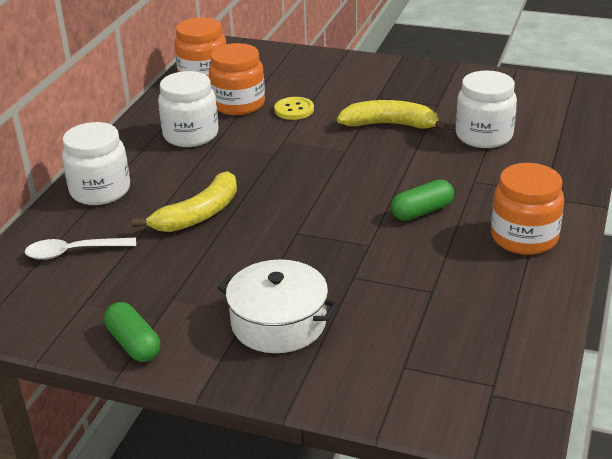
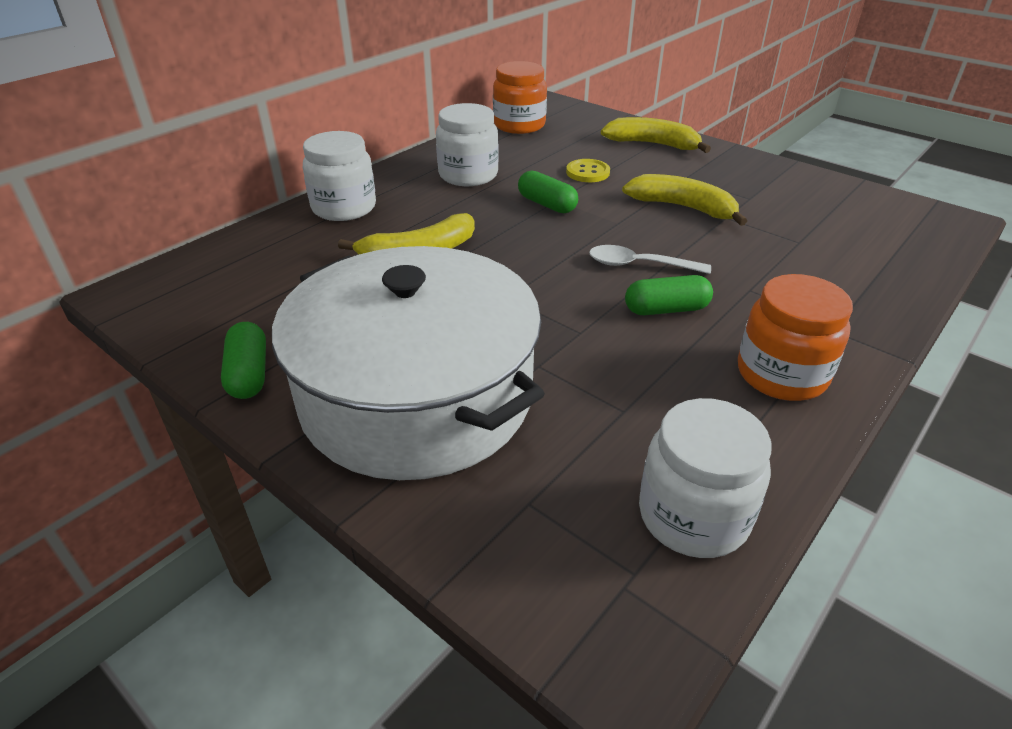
camera: 20 degrees right, 5 degrees up
(74, 252) = (272, 260): white spoon -> white spoon (640, 265)
(238, 104) = (535, 157): orange jar -> none
(278, 147) = (547, 204): none -> green capsule
(278, 323) = (416, 396): white pot -> white pot, size x1.92
(334, 71) = (653, 144): none -> yellow banana
(484, 136) = (788, 242): white jar -> white jar (693, 516)

